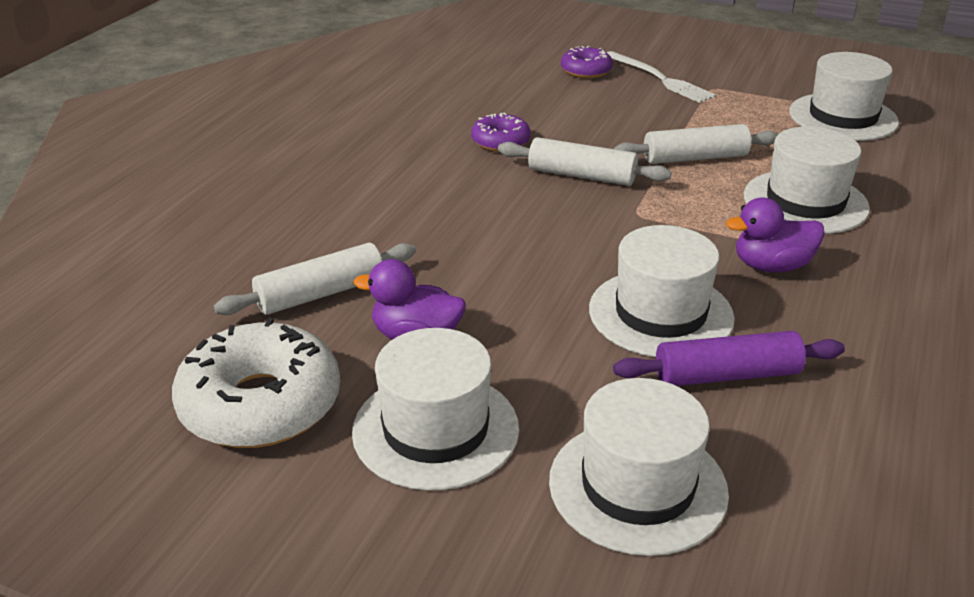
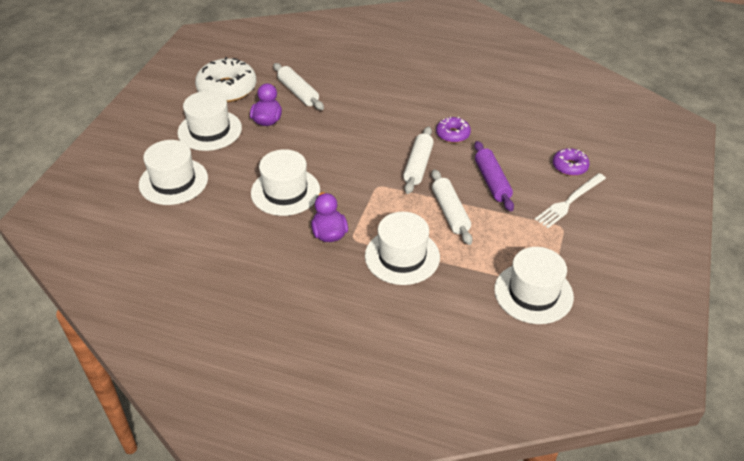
camera: 85 degrees right, 10 degrees up
(726, 375) = (238, 210): purple rolling pin -> purple rolling pin (492, 181)

